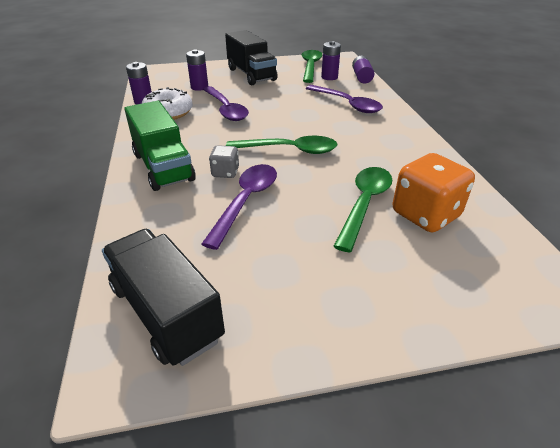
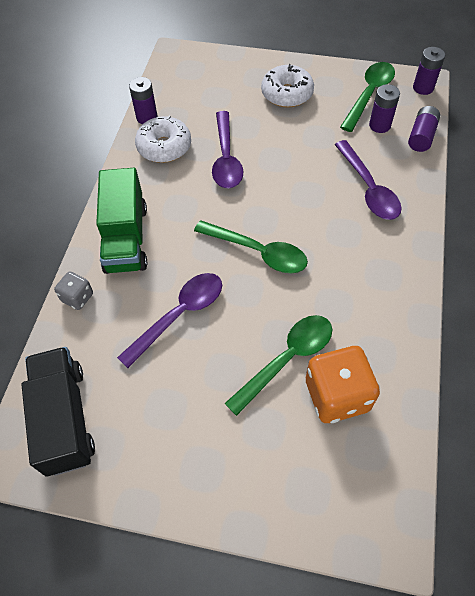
camera: 25 degrees right, 20 degrees up
(199, 87) = (216, 105): purple battery -> purple battery (423, 88)
(225, 172) = (179, 266): grey dice -> grey dice (77, 297)
(251, 74) = (287, 94): black truck -> white donut

